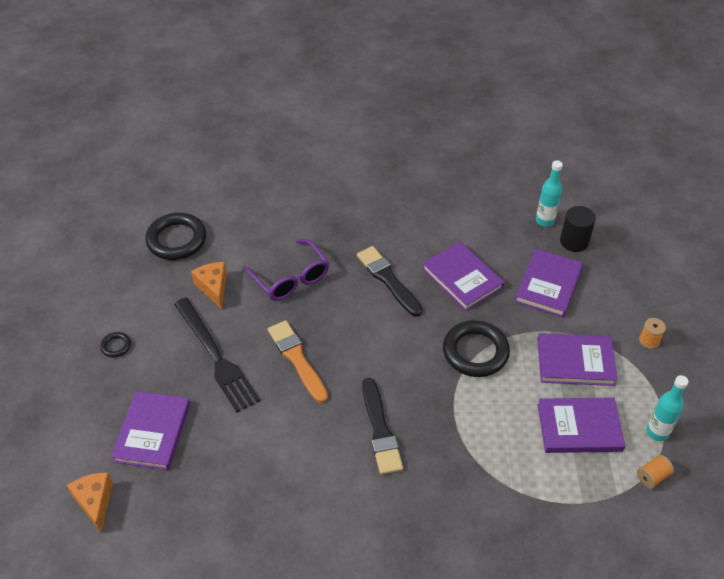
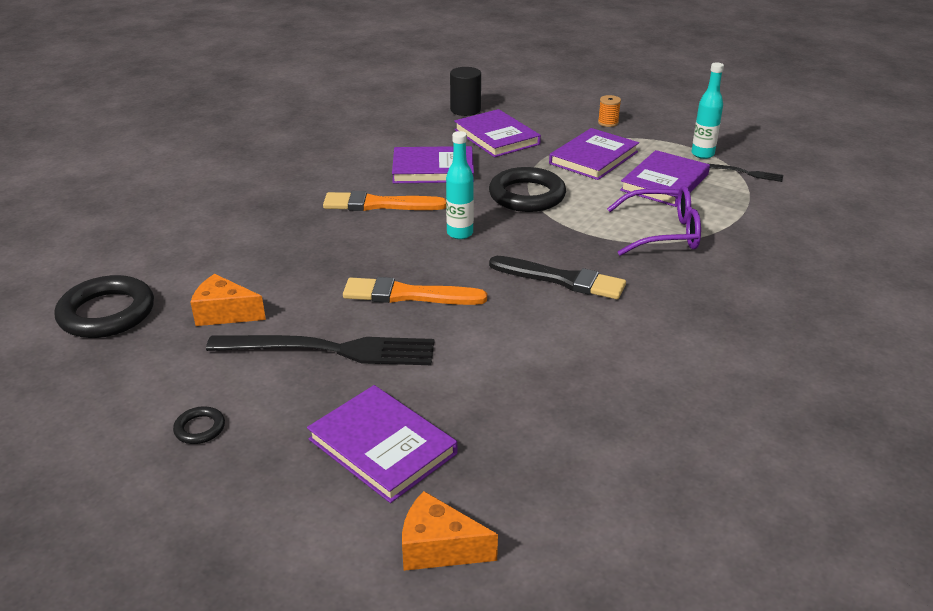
camera: 55 degrees left, 15 degrees down
(291, 278) = (292, 257): purple glasses -> purple glasses (663, 233)
(388, 279) = (379, 204): black brush -> orange brush
(545, 221) = (424, 112): turquoise bottle -> turquoise bottle (460, 233)
(652, 477) = (744, 173): orange spool -> black fork

